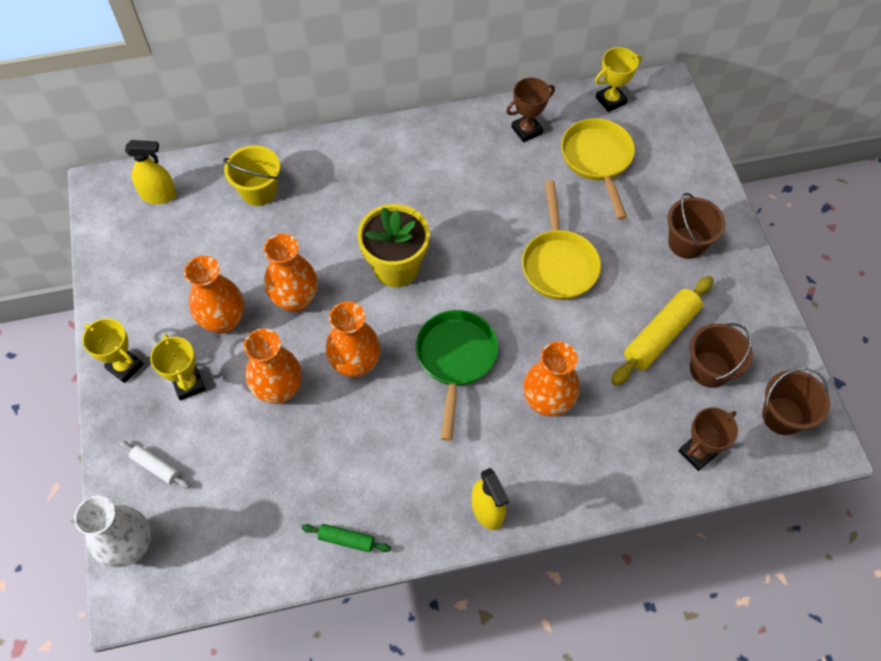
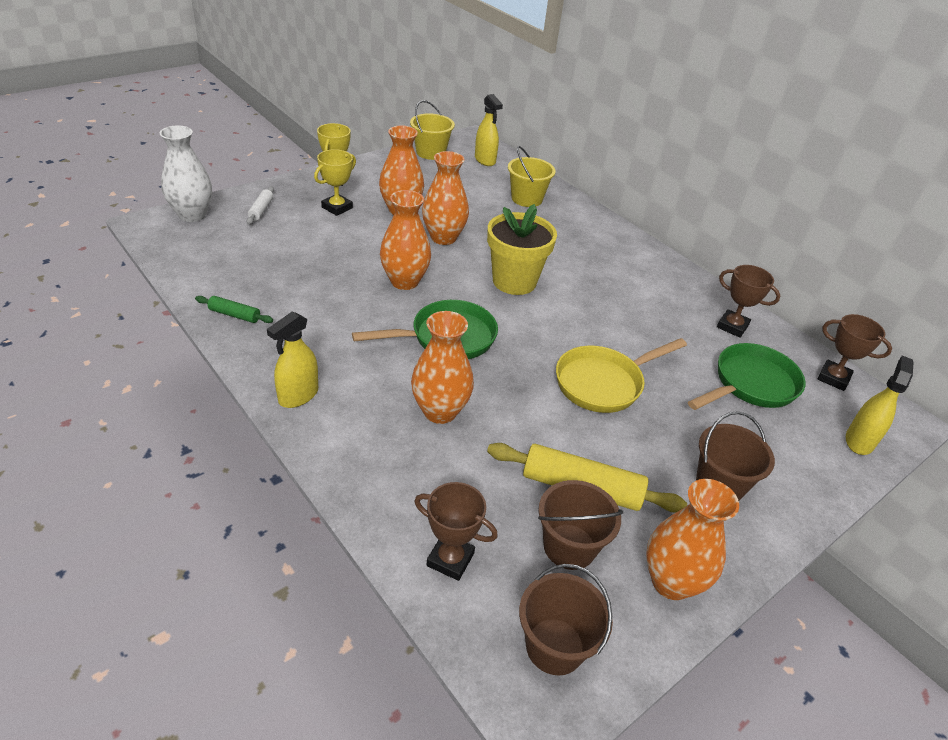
camera: 60 degrees right, 20 degrees down
(113, 244) = (430, 152): none -> yellow bucket
(279, 390) = (357, 249): orange vase -> orange vase (671, 582)
(346, 540) = (234, 315): green rolling pin -> green rolling pin turned 60 degrees counterclockwise
(597, 160) = (750, 385): yellow pan -> green pan
(610, 100) = (833, 378): yellow trophy -> brown trophy
(677, 129) = (859, 441): none -> yellow spray bottle

